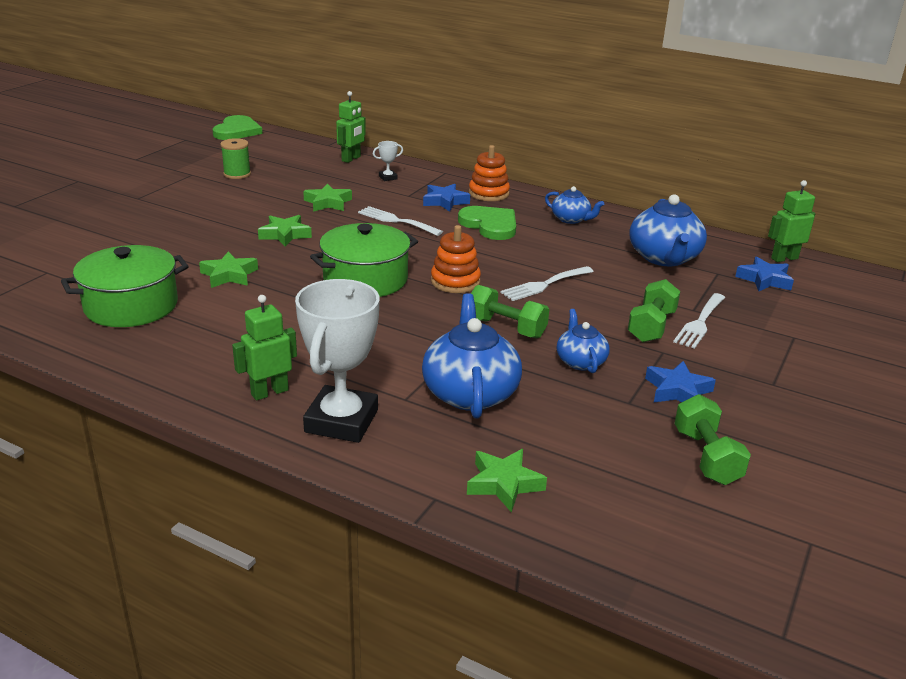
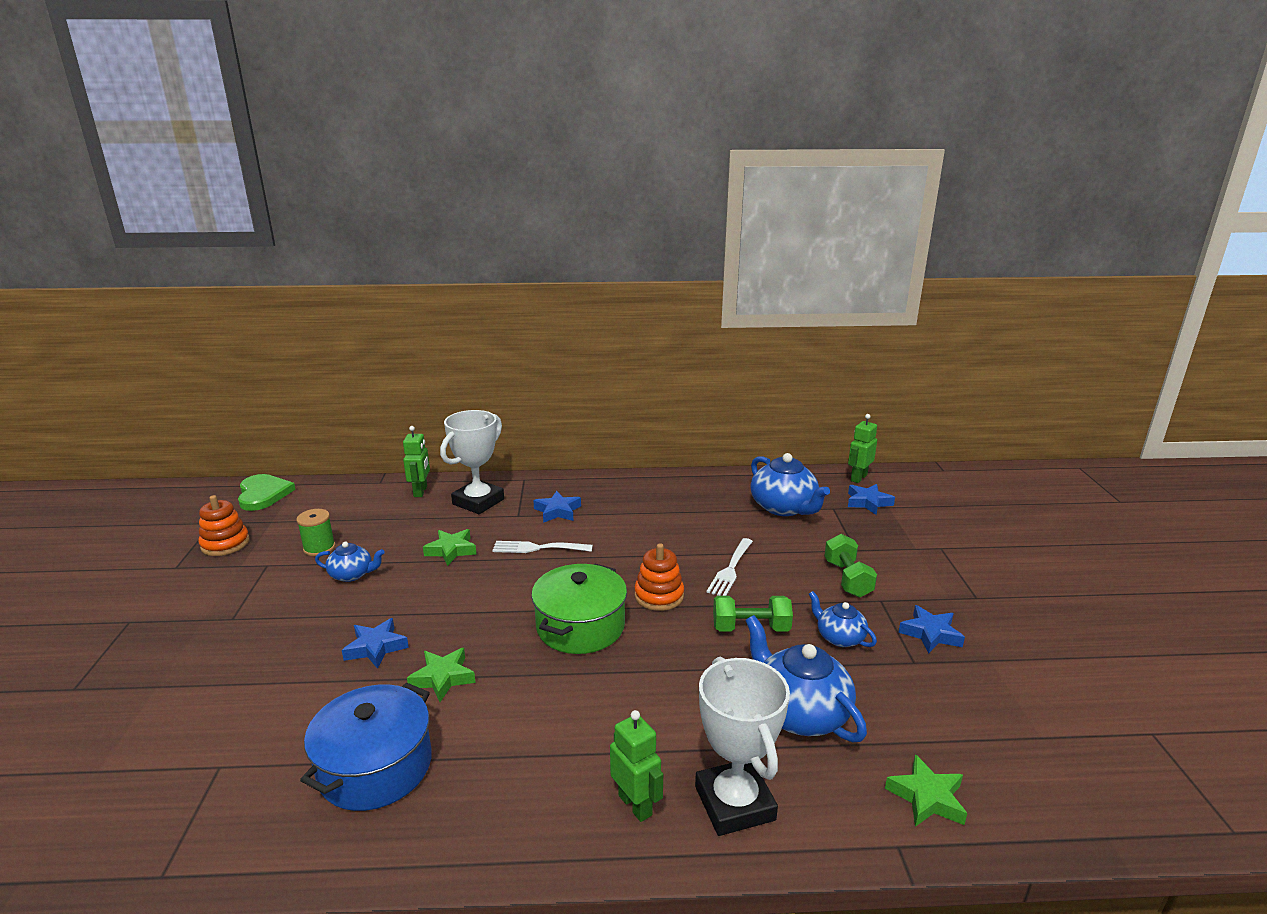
camera: 30 degrees left, 5 degrees down
(131, 306) = (375, 767): green pot -> blue pot
(206, 243) = (376, 647): none -> blue star
(269, 392) = (635, 805): green robot -> green robot turned 120 degrees clockwise
(285, 235) = (448, 604): green star -> none
(388, 177) = (478, 502): white trophy -> white trophy, size x2.47
(488, 193) = (585, 490): orange stacking toy -> orange stacking toy (225, 544)
(490, 225) = (622, 523): green heart -> none
(571, 219) = (678, 494): blue teapot -> blue teapot (352, 574)
(700, 323) = (873, 561): white fork -> none
(706, 457) = (1015, 689): green dumbbell -> none

